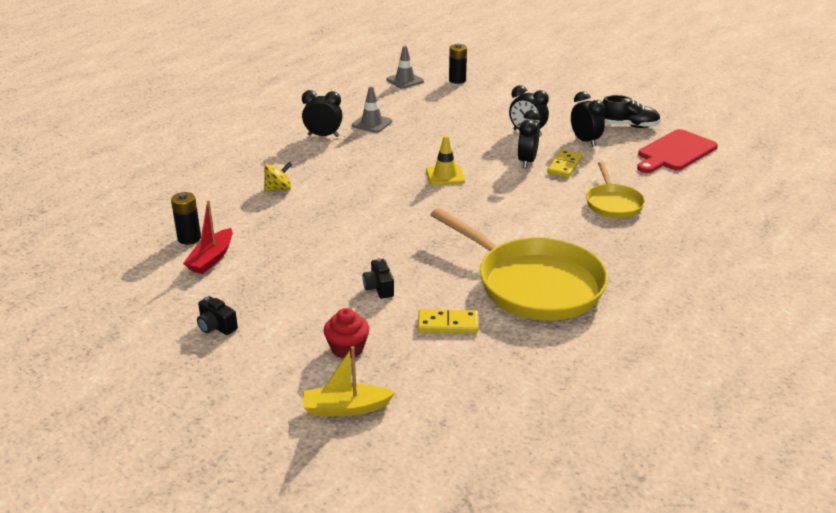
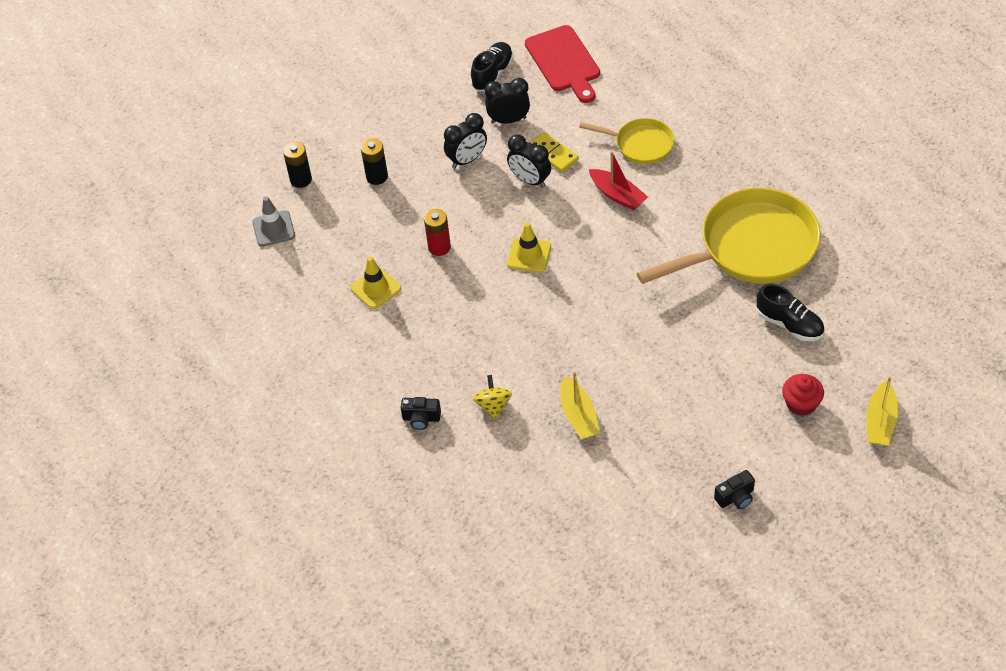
camera: 65 degrees left, 20 degrees up
(189, 238) = (566, 501): black battery -> black battery (377, 176)
(211, 259) = (615, 486): red boat -> red boat (617, 195)
(282, 228) = (579, 416): none -> yellow boat
(323, 136) = (384, 340): black clock -> none
(372, 123) = (375, 288): grey traffic cone -> yellow traffic cone
(379, 288) = (717, 360): black camera -> black camera (421, 418)
(428, 139) = (439, 247): none -> red battery
(448, 324) = (789, 324): yellow domino -> black shoe

